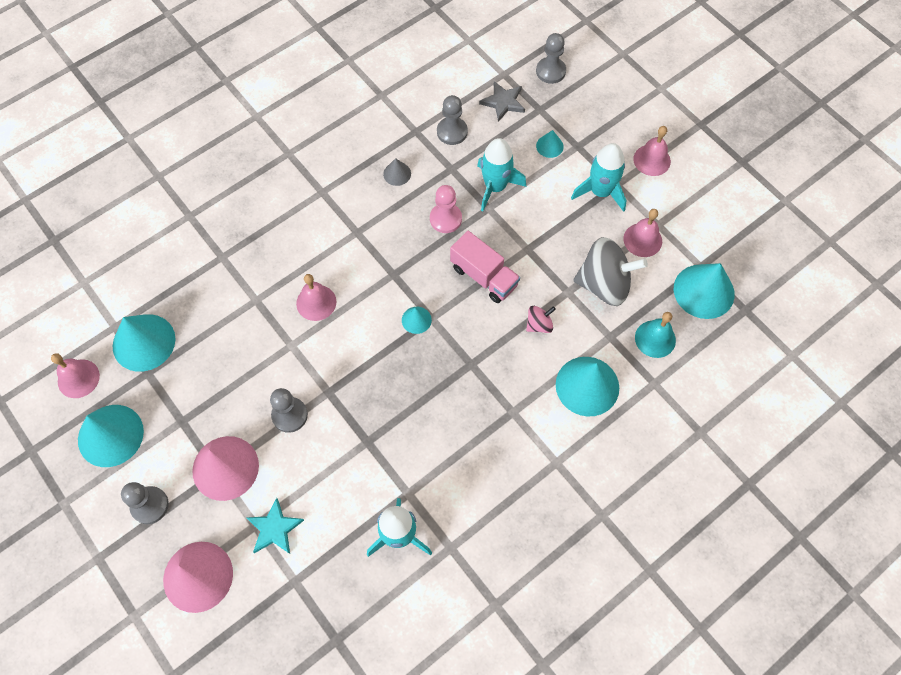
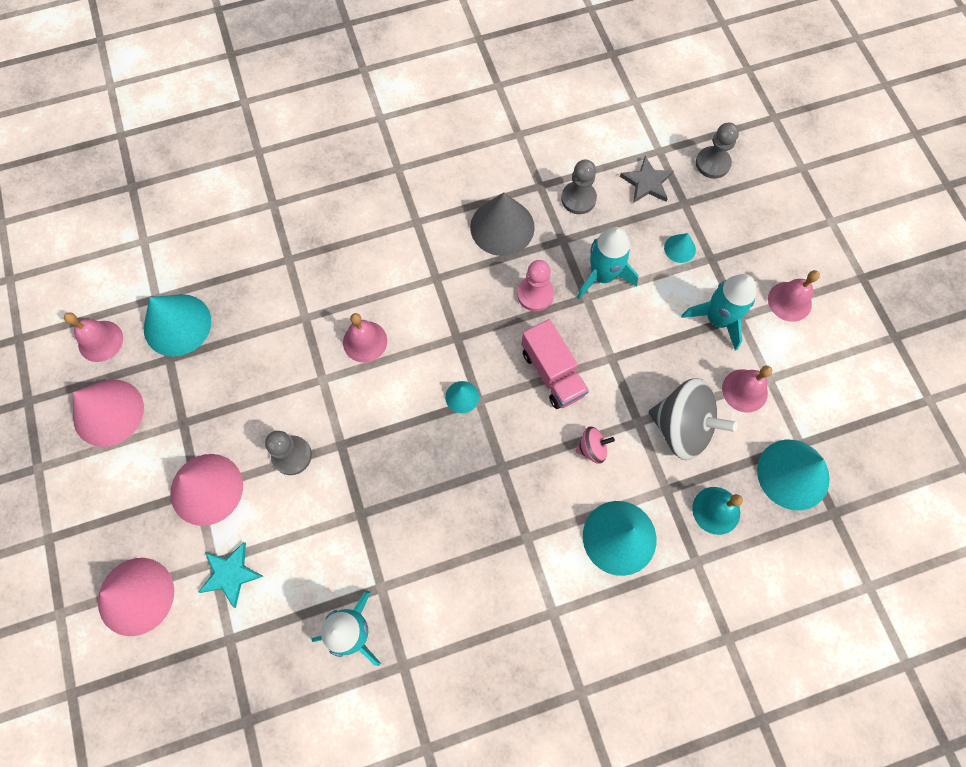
camera: 20 degrees right, 5 degrees up
(110, 435) = (108, 412): turquoise cone -> pink cone
(150, 505) = (118, 501): grey pawn -> none
(397, 174) = (502, 227): grey cone -> grey cone, size x2.05

